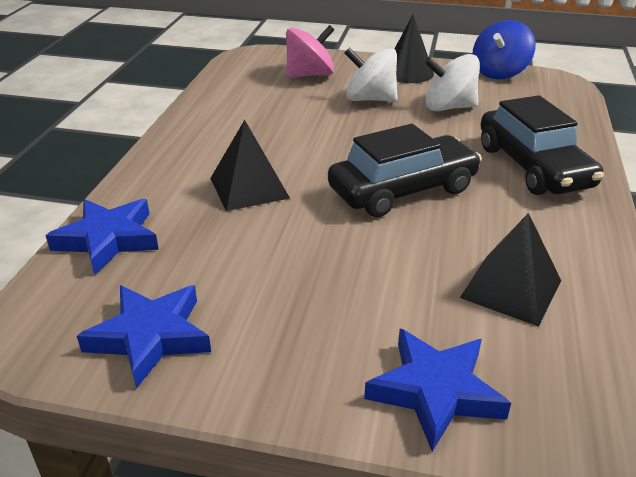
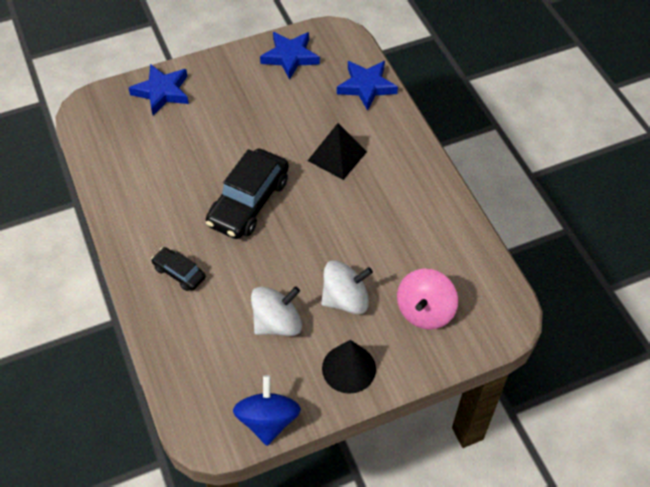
camera: 145 degrees right, 20 degrees up
(511, 289) = (153, 158): black pyramid -> none
(533, 167) = (179, 273): black car -> black car, size x0.52

